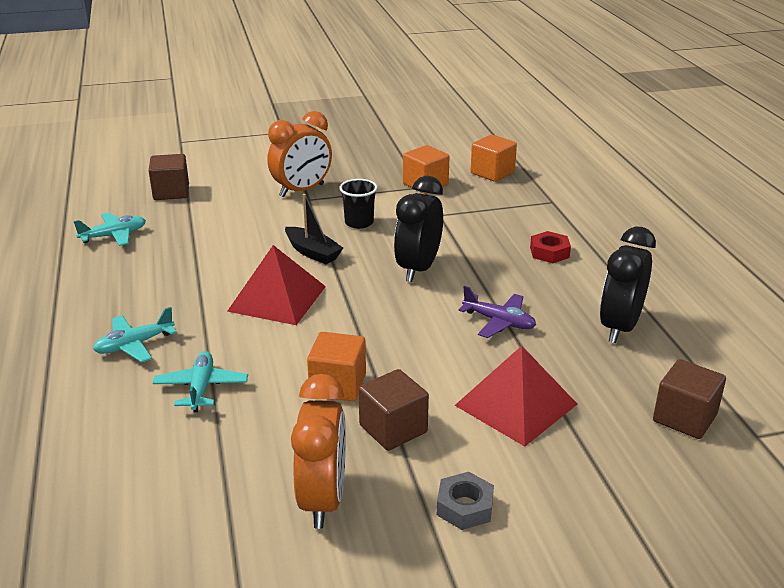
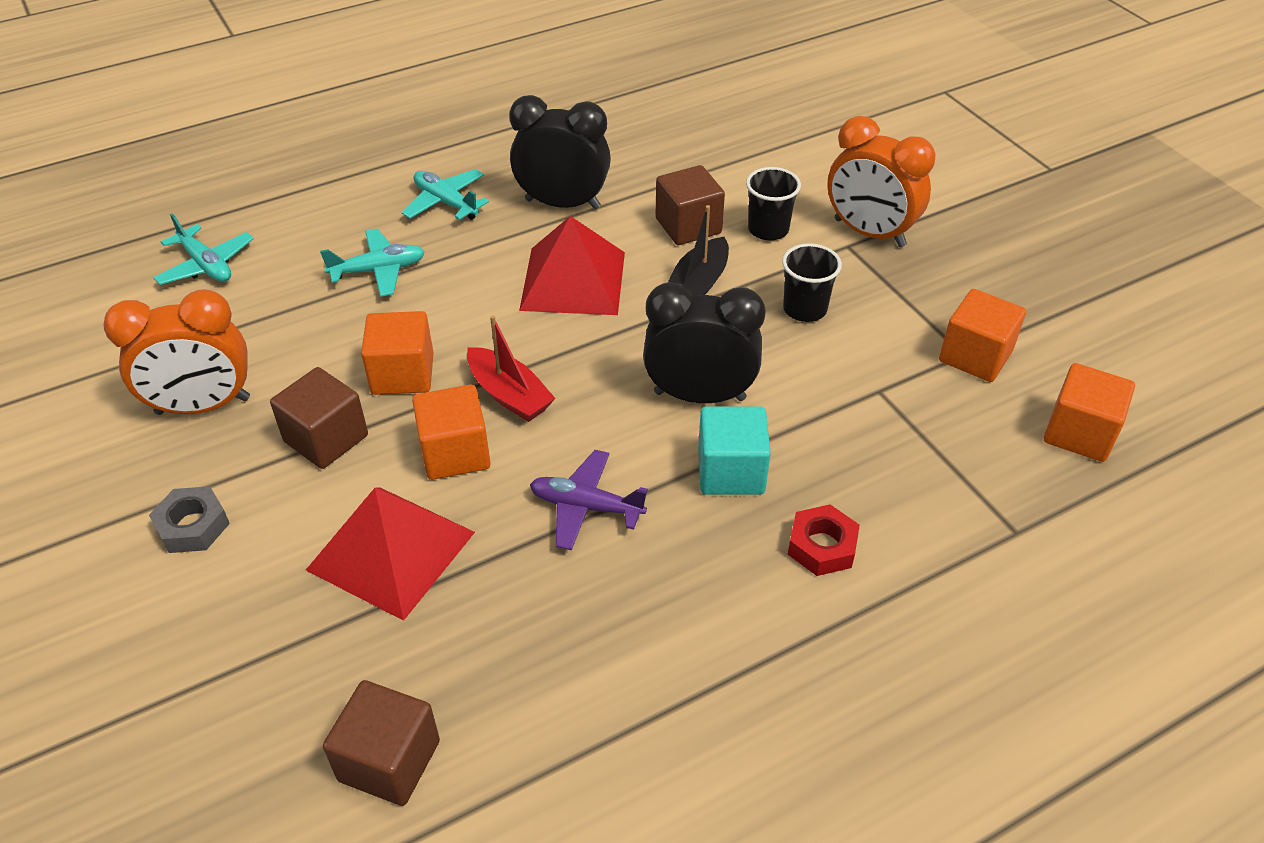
camera: 75 degrees right, 15 degrees up
(114, 236) = (664, 119): turquoise plane -> turquoise plane (206, 265)
(171, 192) = (794, 126): brown cube -> brown cube (688, 226)
(274, 220) = (768, 229): none -> black cup
(384, 339) = (509, 395): none -> red boat
(432, 368) = (455, 453): none -> orange cube
(485, 269) = (731, 471): none -> turquoise cube
(499, 322) = (586, 507): purple plane -> purple plane turned 90 degrees clockwise
(619, 327) = (617, 662): black clock -> black clock (562, 204)

